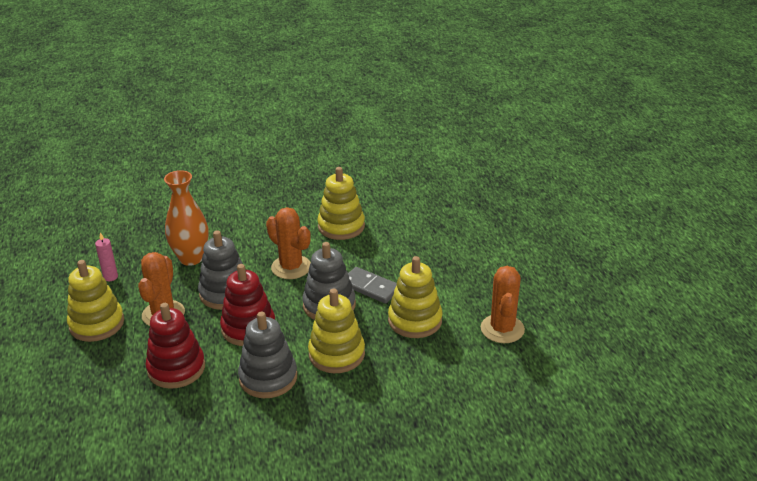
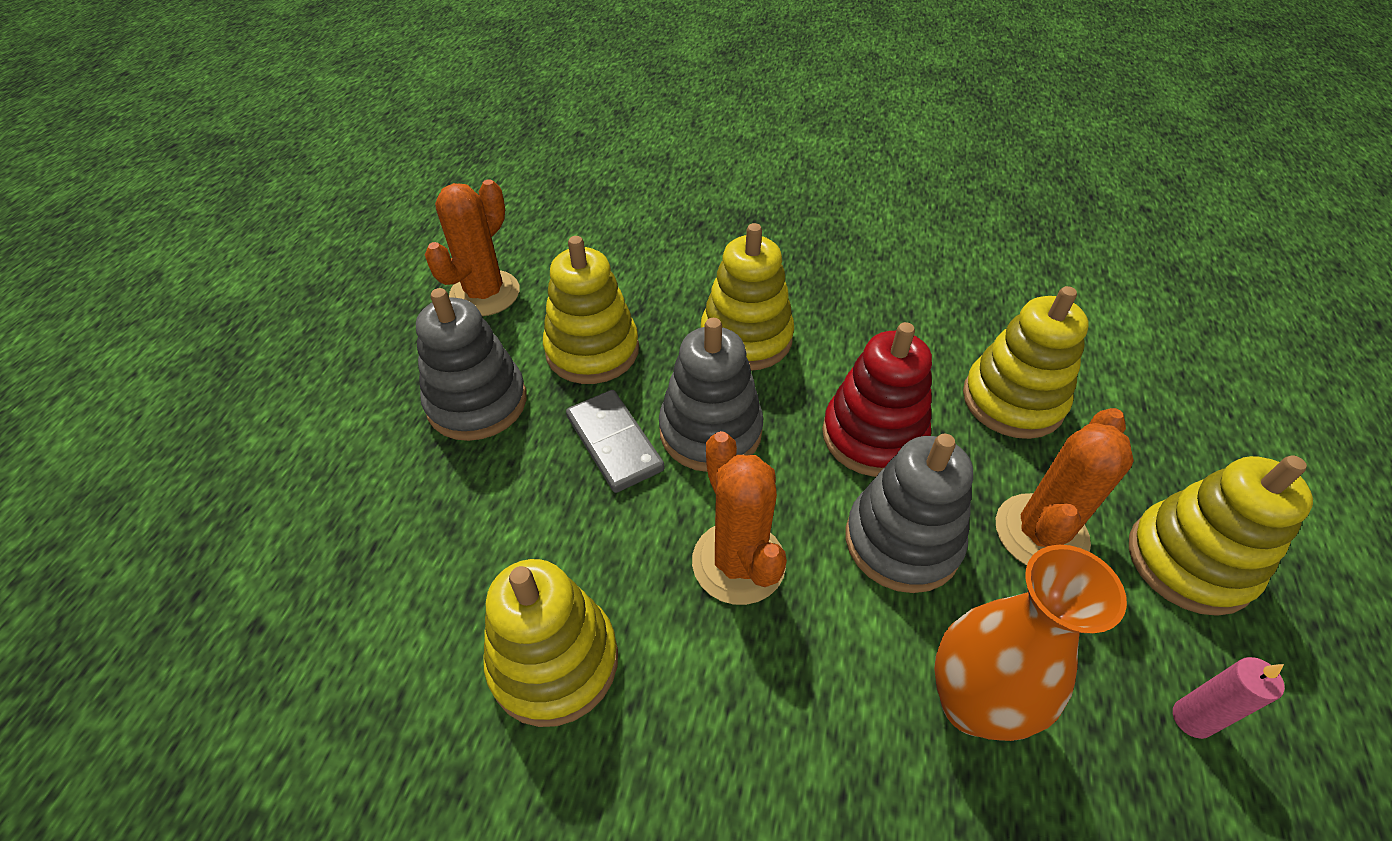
camera: 155 degrees left, 15 degrees up
(176, 368) = (1012, 400): red stacking toy -> yellow stacking toy
(268, 378) = (864, 336): grey stacking toy -> grey stacking toy (477, 402)

